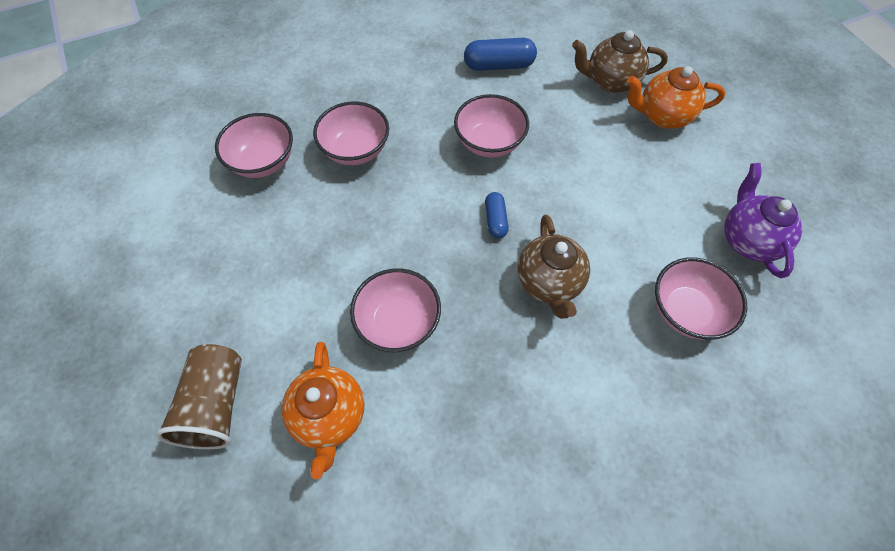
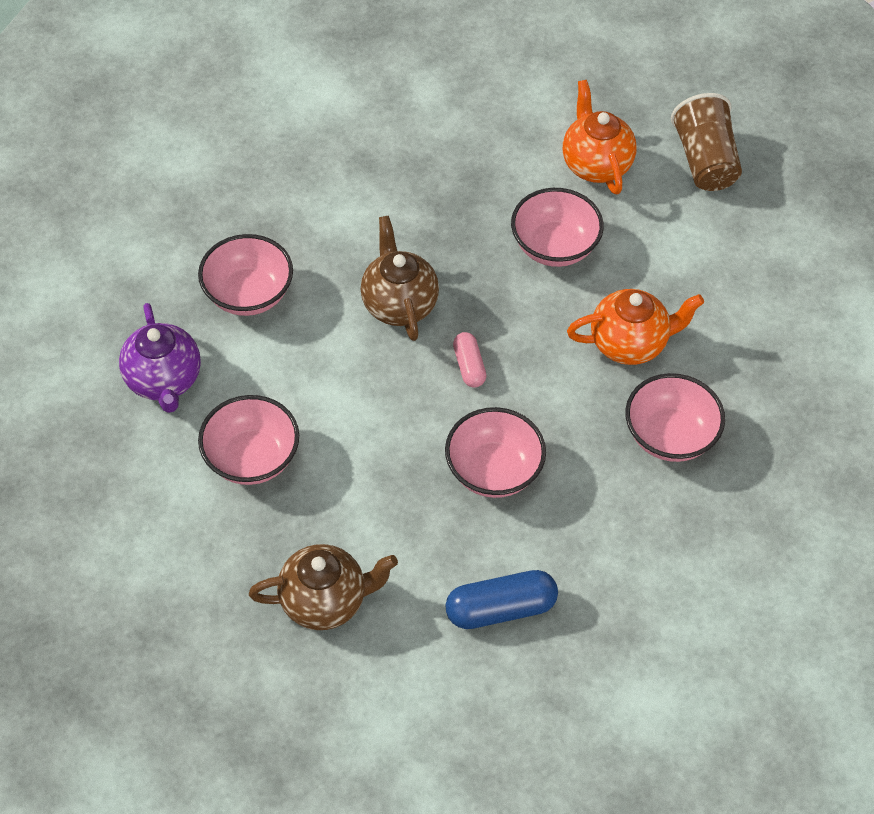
camera: 170 degrees right, 5 degrees down
(263, 162) = (782, 404): pink bowl -> pink bowl (252, 458)
(495, 220) = (469, 366): blue capsule -> pink capsule
(662, 116) = (250, 547): orange teapot -> orange teapot (630, 343)

